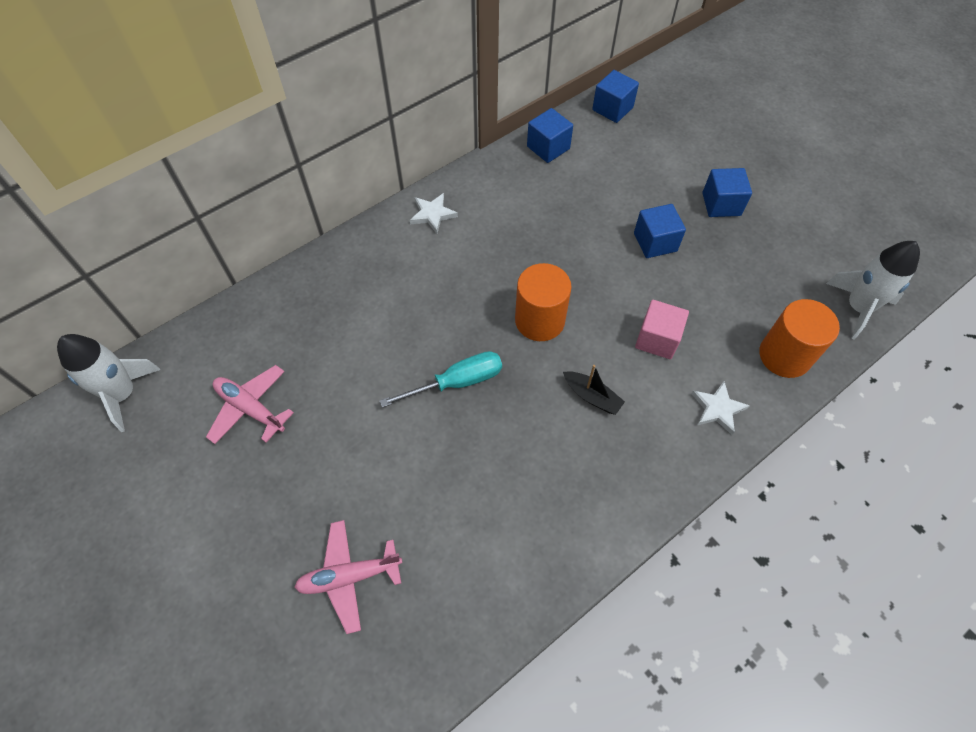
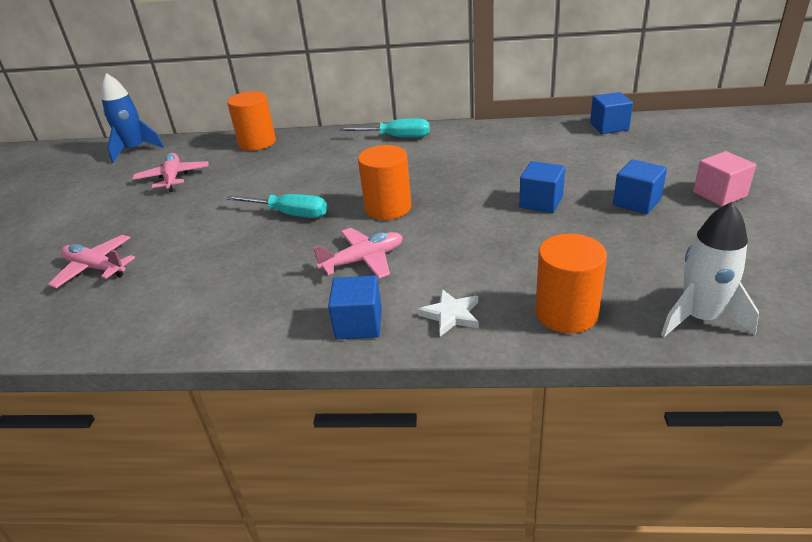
camera: 45 degrees right, 25 degrees down
(123, 394) = (135, 150): white rocket -> blue rocket
(280, 299) = (257, 143): none -> orange cylinder
(432, 214) = (396, 137): white star -> turquoise screwdriver
(548, 147) = (525, 131): blue cube -> blue cube (358, 324)
(592, 396) = (363, 260): black boat -> pink plane
(657, 339) = (461, 253): pink cube -> pink cube (719, 194)

